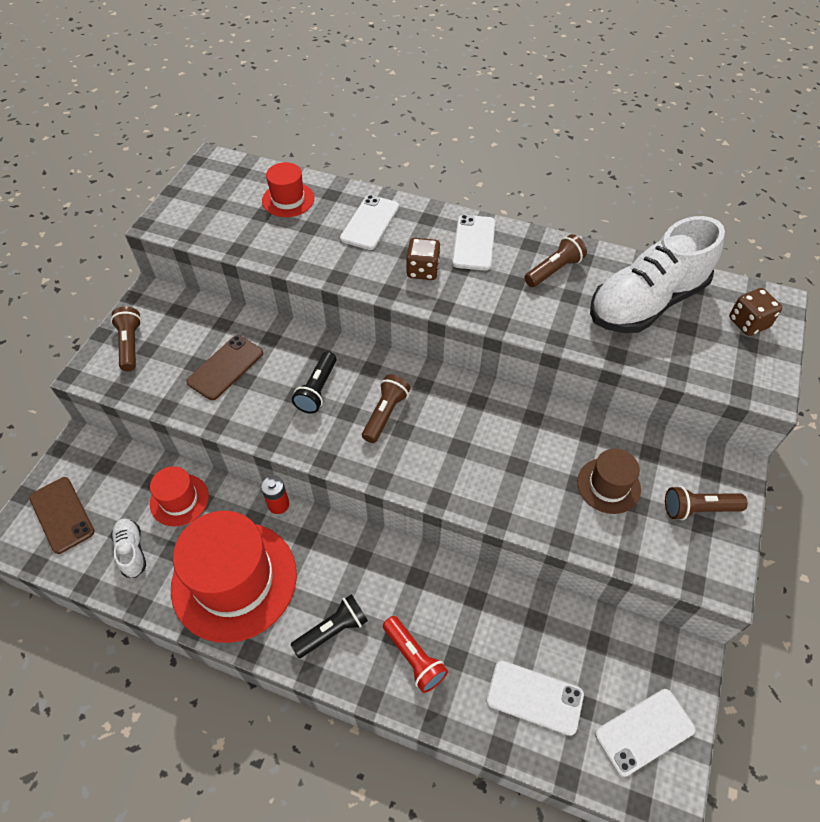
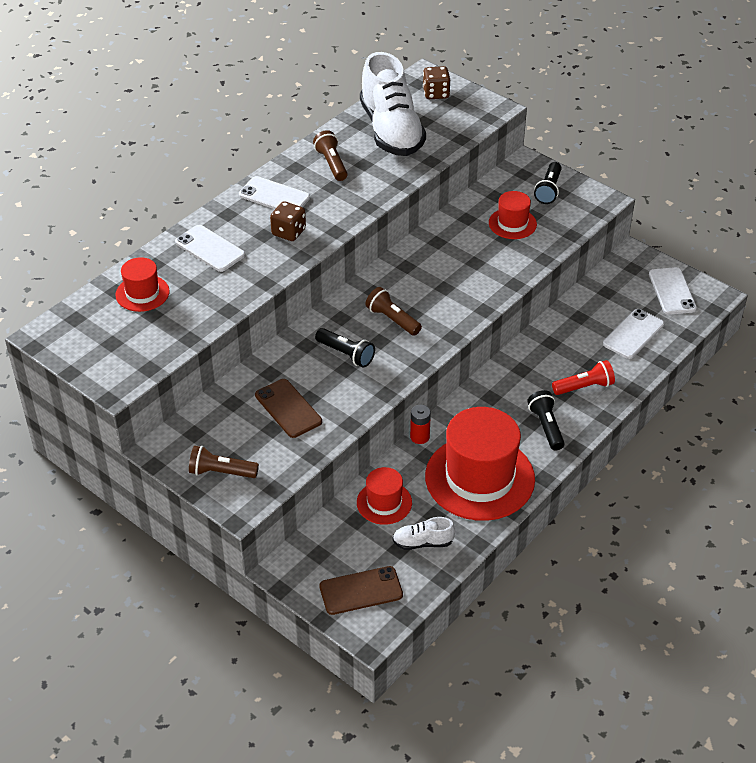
camera: 70 degrees left, 10 degrees down
(608, 485) = (512, 223): brown hat -> red hat
(698, 509) = (548, 190): brown flashlight -> black flashlight

